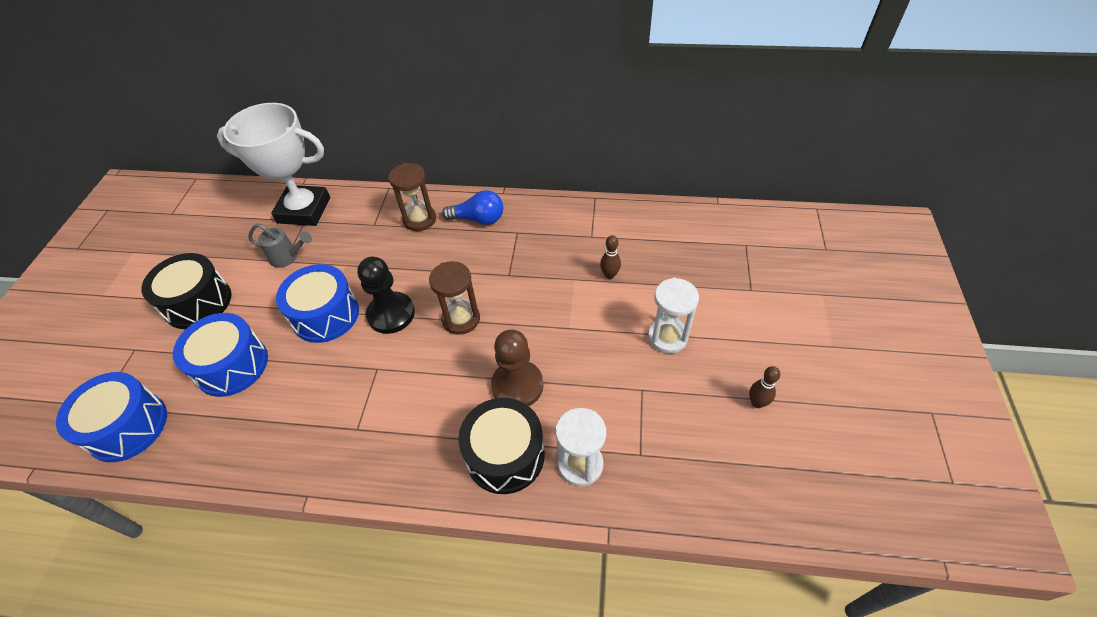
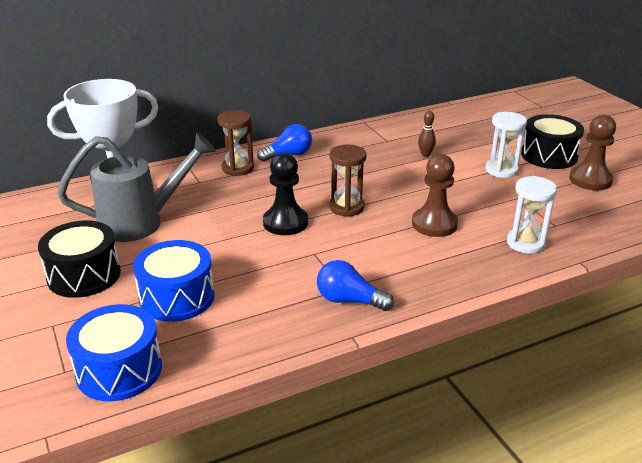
camera: 35 degrees left, 20 degrees down
(288, 257) = (142, 222): grey watering can -> grey watering can, size x2.08
(325, 315) = (227, 241): blue drum -> none
(346, 448) = (349, 300): none -> blue light bulb
(505, 455) = (471, 258): black drum -> black drum (549, 156)
(757, 403) = (590, 180): brown bowling pin -> brown pawn

